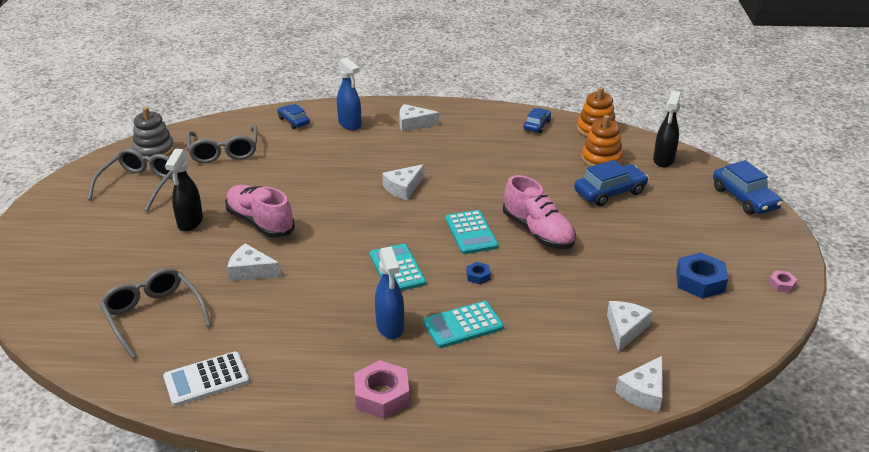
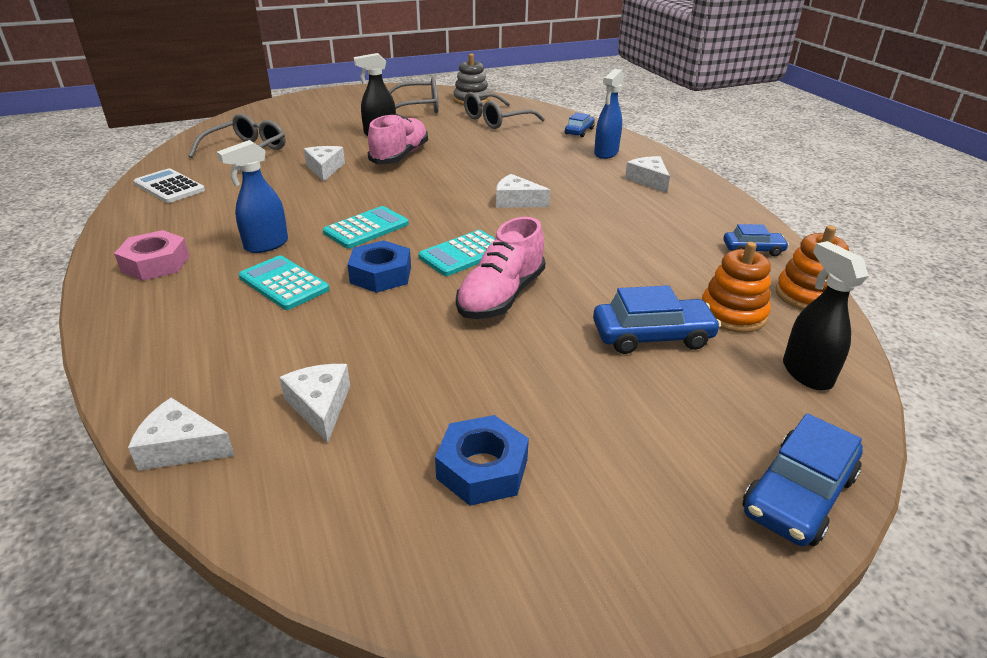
camera: 65 degrees right, 0 degrees up
(478, 276) = (381, 274): blue nut -> blue nut, size x2.01
(610, 192) = (652, 336): blue car -> blue car turned 45 degrees counterclockwise
(625, 329) = (320, 406): white cheese -> white cheese turned 105 degrees counterclockwise
(663, 160) = (806, 373): black spray bottle -> black spray bottle turned 75 degrees clockwise
(782, 284) = (543, 591): pink nut -> none

